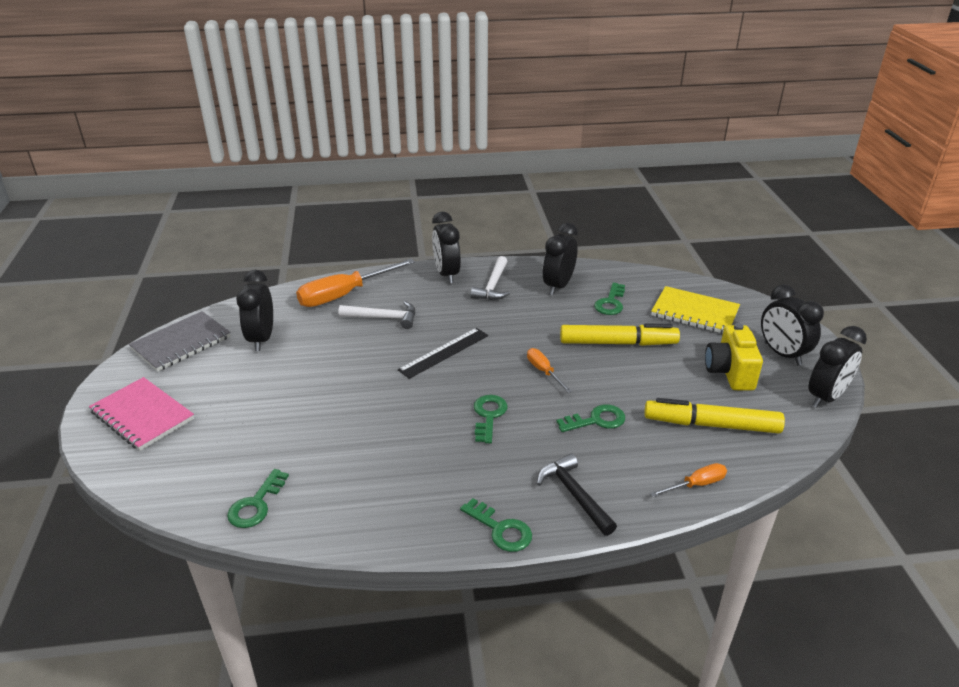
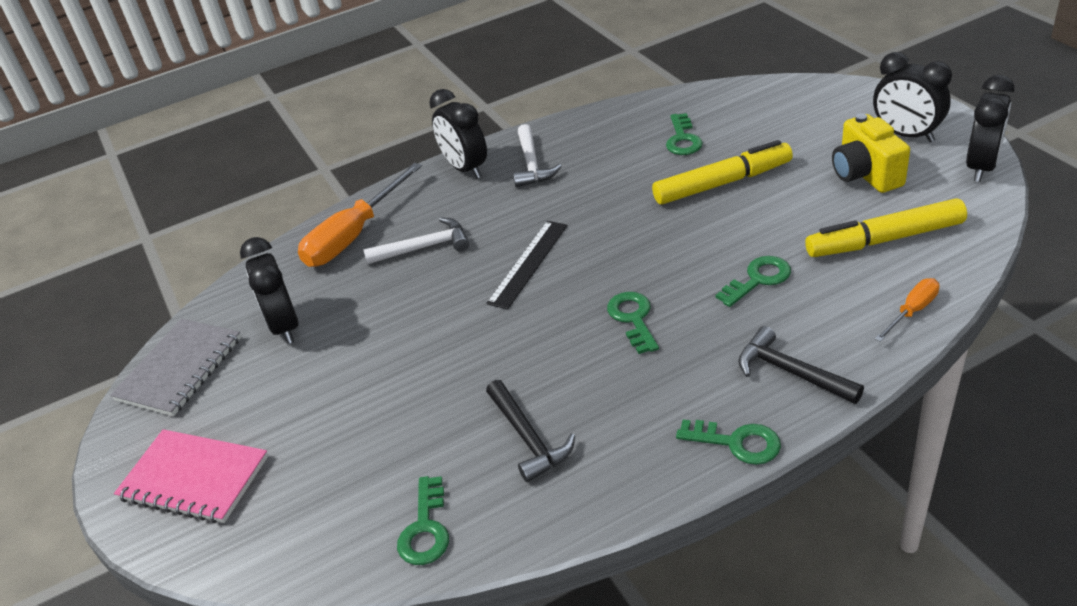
camera: 15 degrees left, 5 degrees up
(362, 470) = (528, 438): none -> black hammer
(544, 371) = (661, 245): orange screwdriver -> none
(558, 286) = (609, 139): black clock -> none
(694, 313) = (783, 120): yellow notebook -> none

